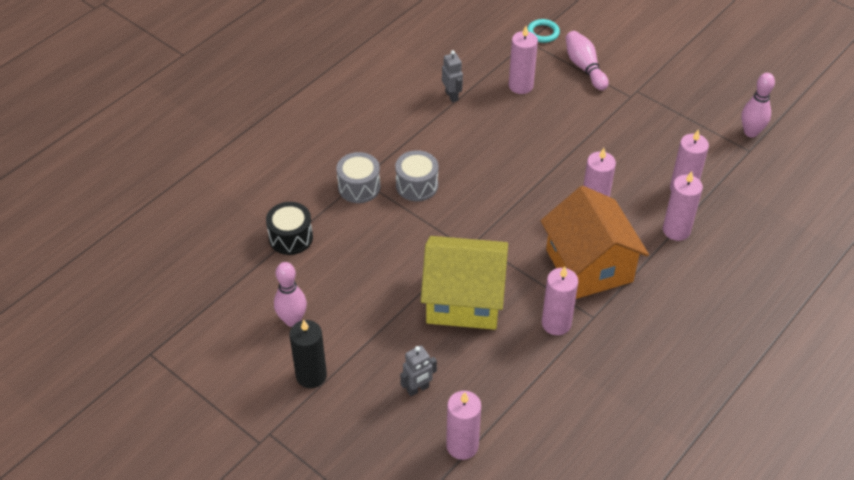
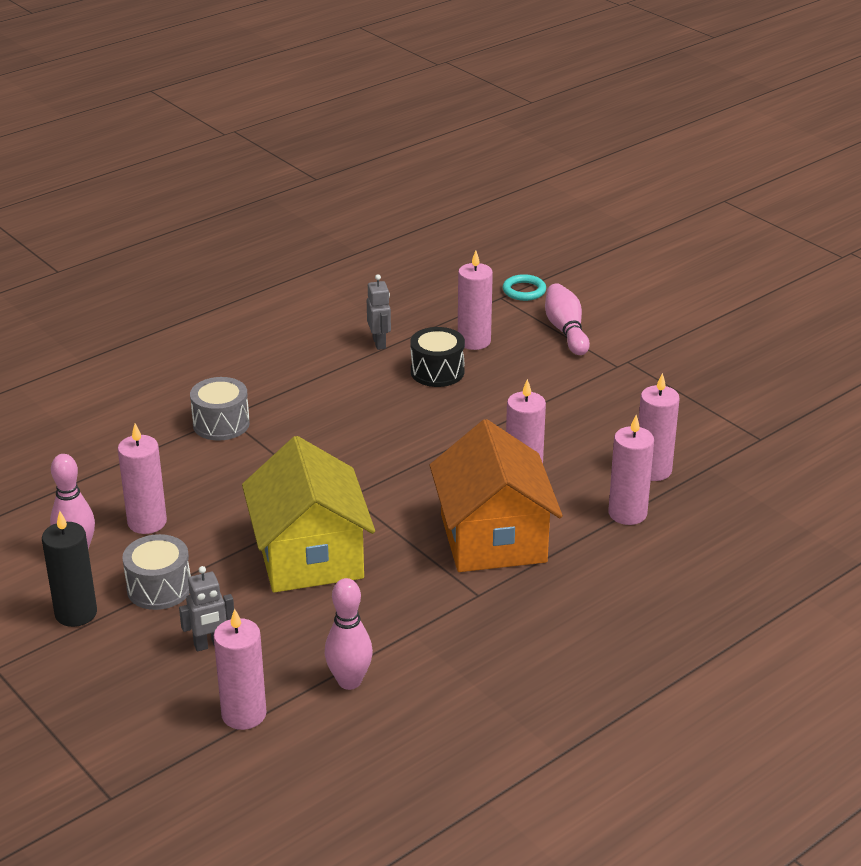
camera: 10 degrees right, 15 degrees down
(291, 237) = (112, 466): black drum -> black drum (437, 372)
(417, 185) = (296, 430): grey drum -> grey drum (159, 588)
(463, 300) = (310, 556): yellow house -> yellow house turned 60 degrees clockwise
(556, 323) = (424, 596): pink candle -> pink candle (147, 522)
(750, 132) = (769, 419): pink bowling pin -> pink bowling pin (349, 681)

